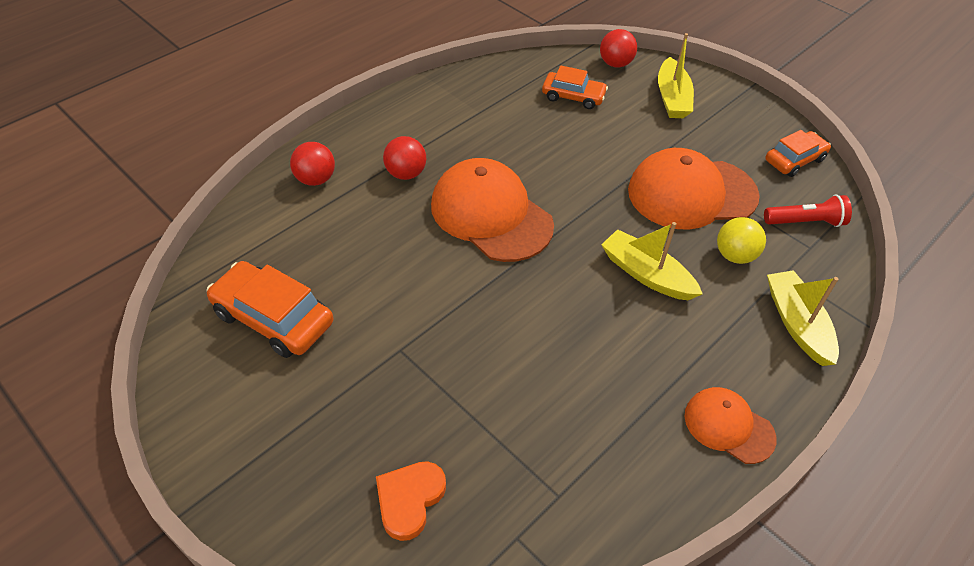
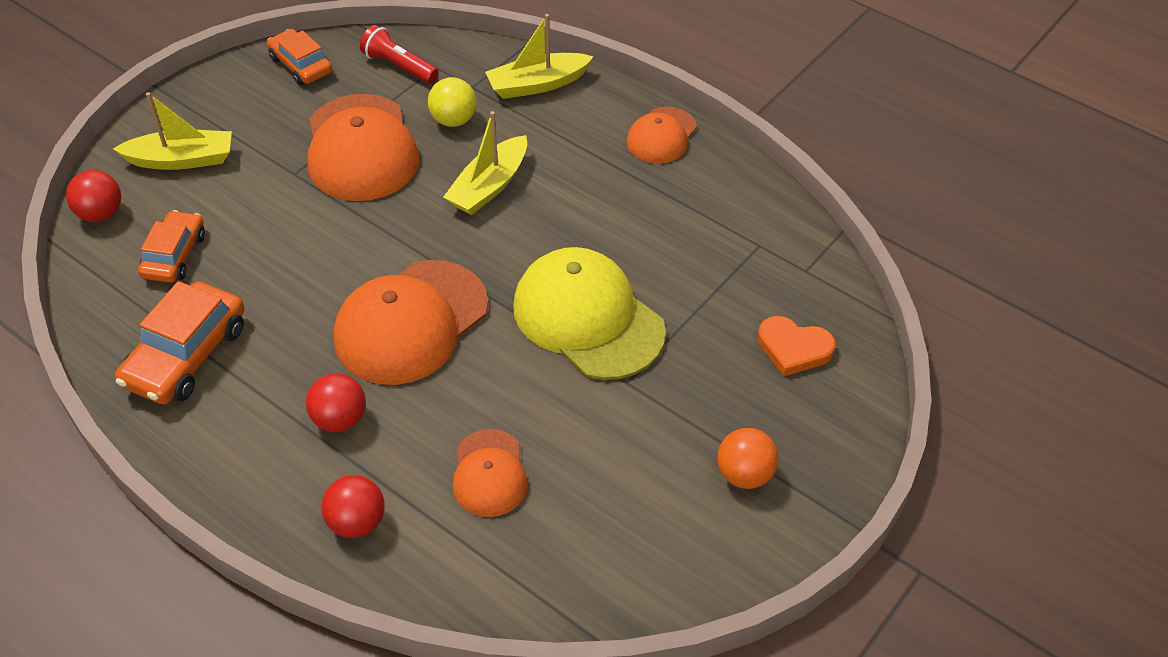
camera: 95 degrees left, 0 degrees up
(273, 318) = (606, 512): orange car -> orange car (186, 355)
(274, 425) = (744, 475): none -> orange ball
(333, 250) = (489, 473): none -> orange cap
(478, 330) = (588, 318): none -> yellow cap
(805, 222) = (399, 66): red flashlight -> red flashlight turned 45 degrees counterclockwise

